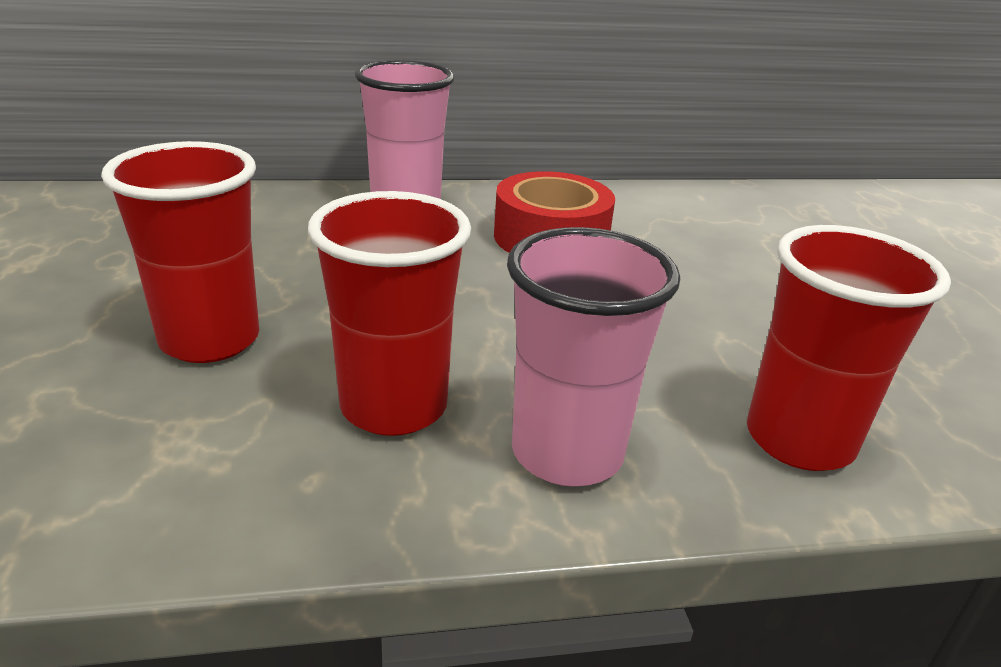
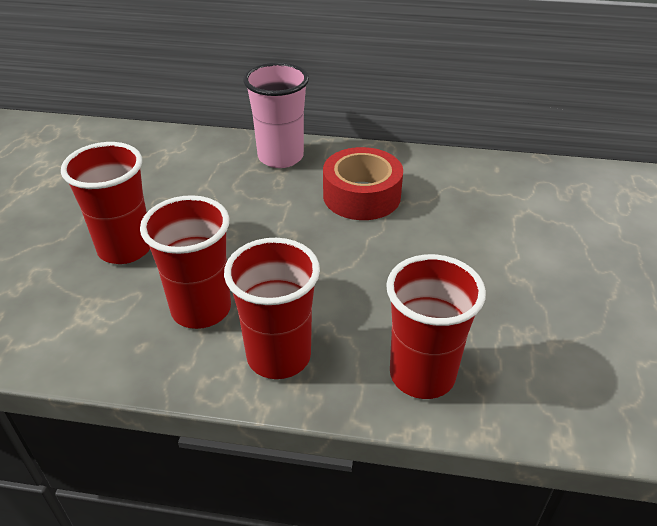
camera: 20 degrees right, 10 degrees up
(567, 453) = (279, 356): pink cup -> red cup

